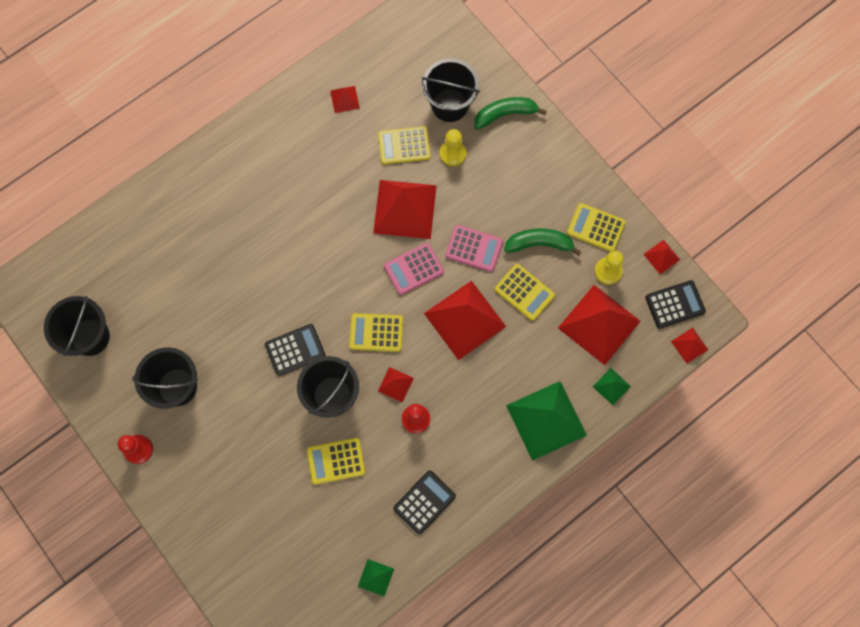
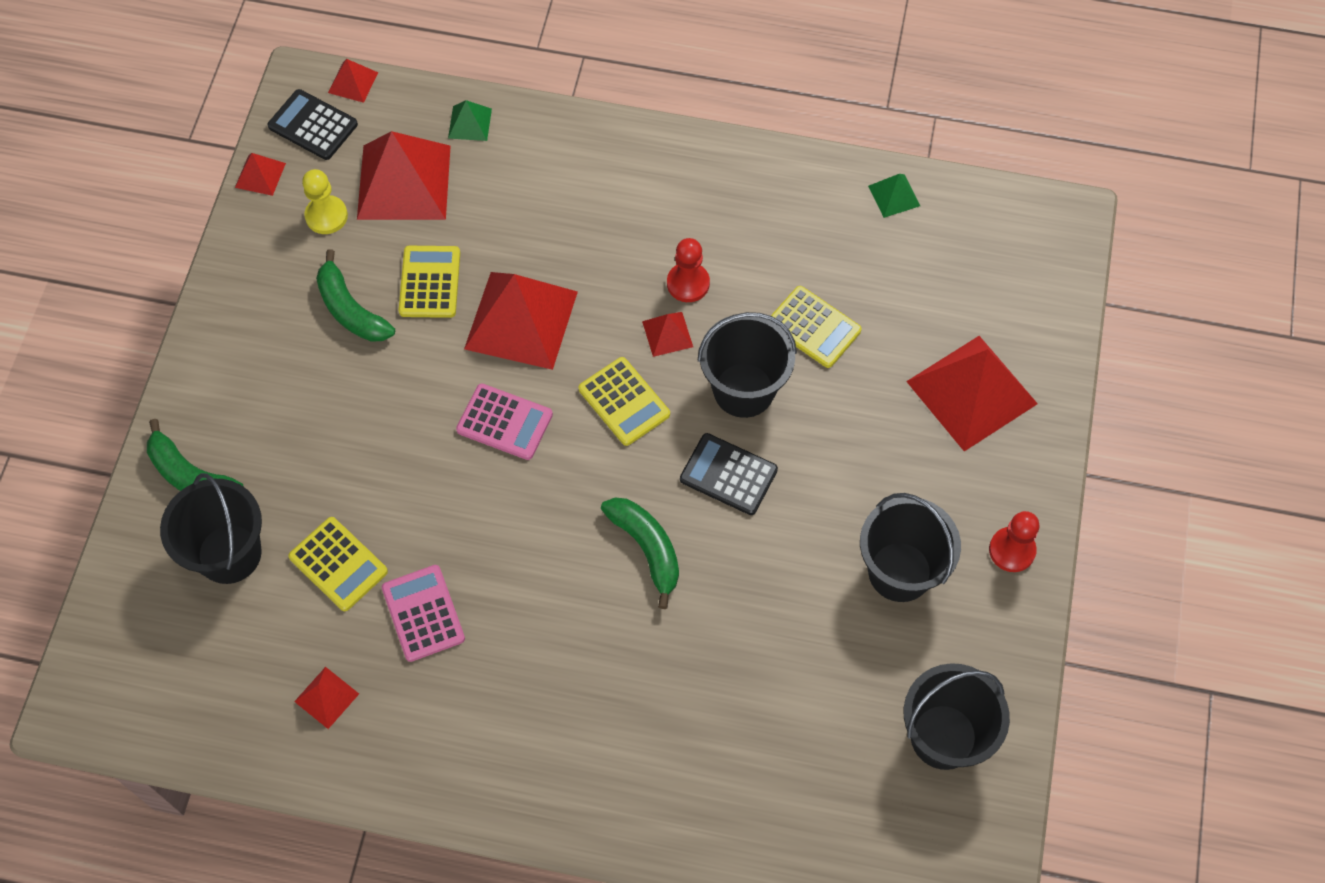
camera: 130 degrees left, 10 degrees down
(292, 282) = (647, 548): none -> green banana
(404, 209) = (431, 494): red pyramid -> red pyramid (972, 392)
(424, 502) = (771, 208): black calculator -> none
(452, 153) = (302, 496): yellow pawn -> none
(474, 248) = (418, 376): pink calculator -> pink calculator (423, 613)
(546, 420) = (567, 158): green pyramid -> none
(595, 228) = (277, 265): yellow calculator -> none

